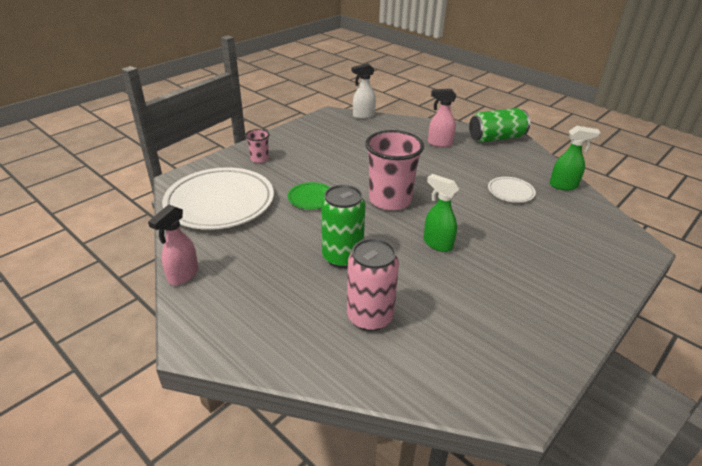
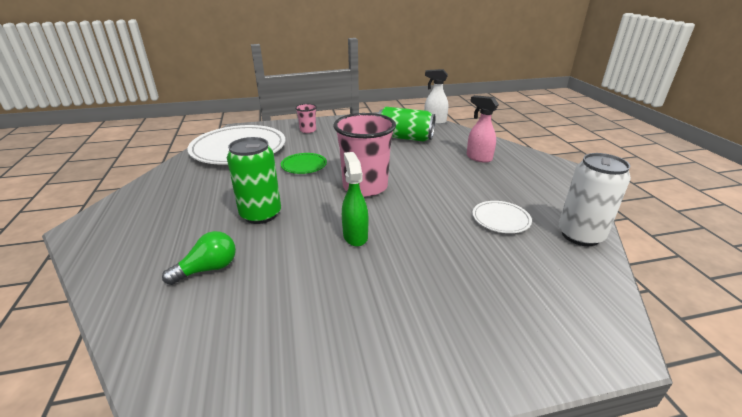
camera: 35 degrees right, 5 degrees down
(183, 275) = (145, 185): pink spray bottle -> none
(370, 317) = (208, 269): pink can -> green light bulb
(496, 138) = (550, 169): green can -> green can (405, 138)
(564, 186) = (580, 235): green spray bottle -> white can

